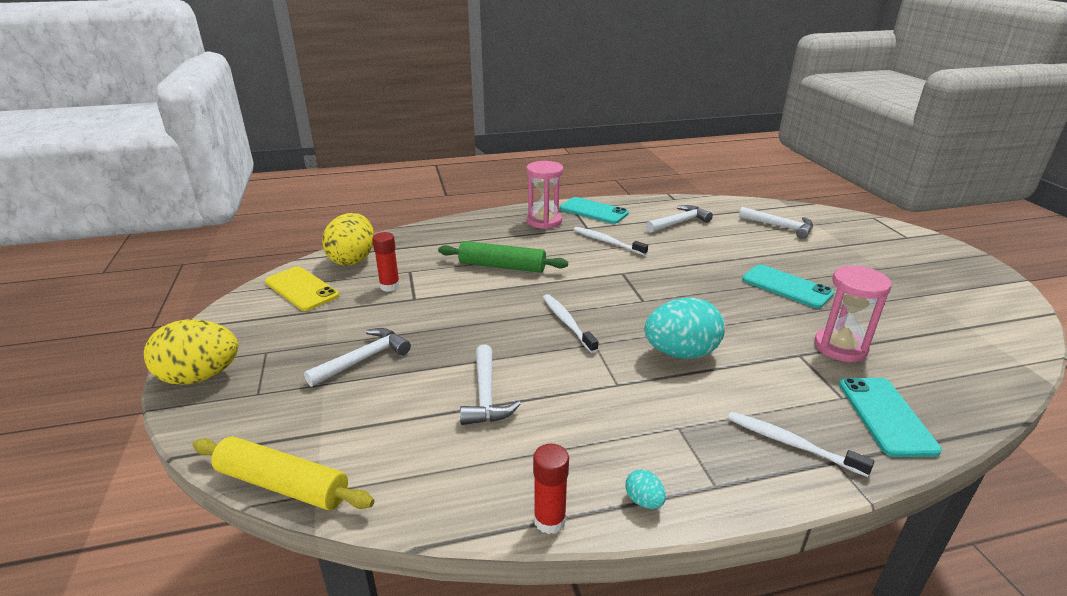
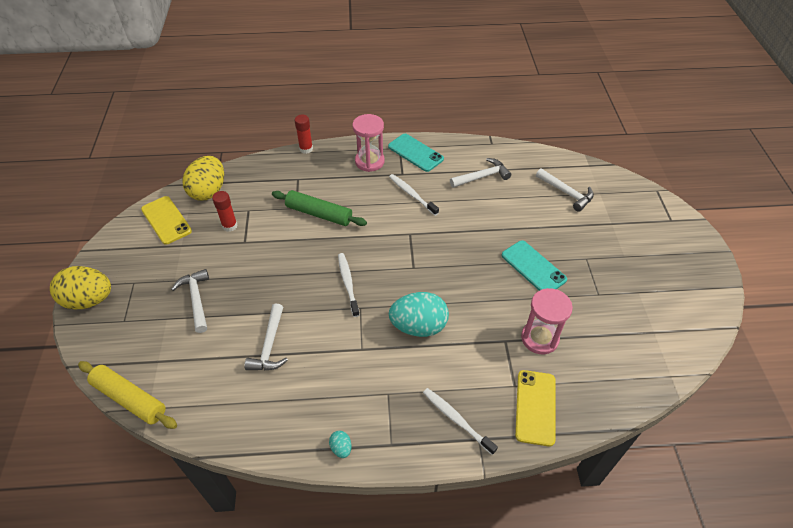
camera: 10 degrees right, 20 degrees up
(363, 359) = (196, 299): white hammer -> white hammer turned 75 degrees counterclockwise
(549, 520) = (279, 452): red glue stick -> red glue stick (306, 149)
(886, 416) = (535, 407): turquoise phone -> yellow phone

